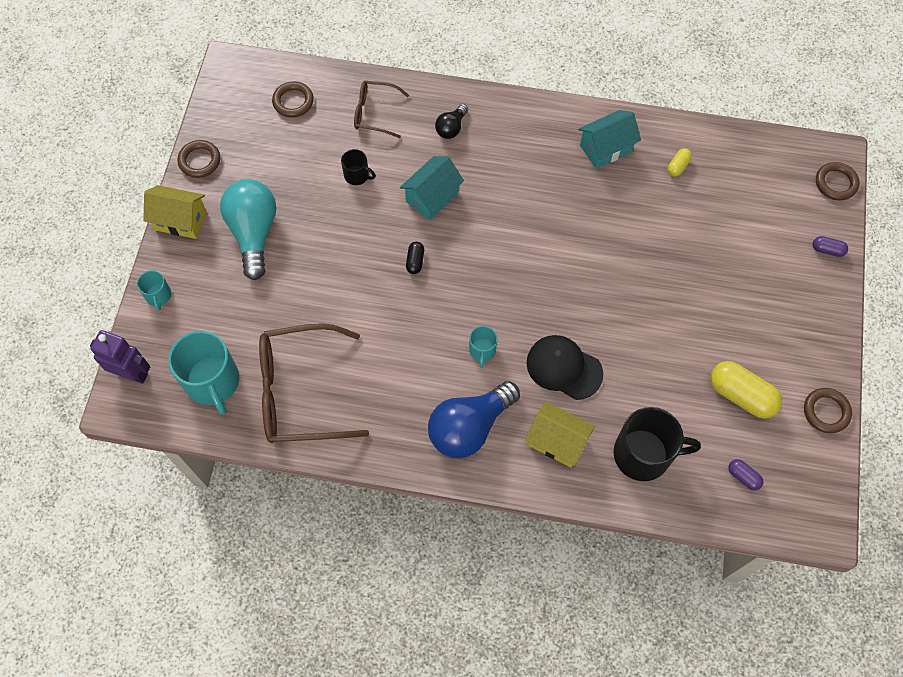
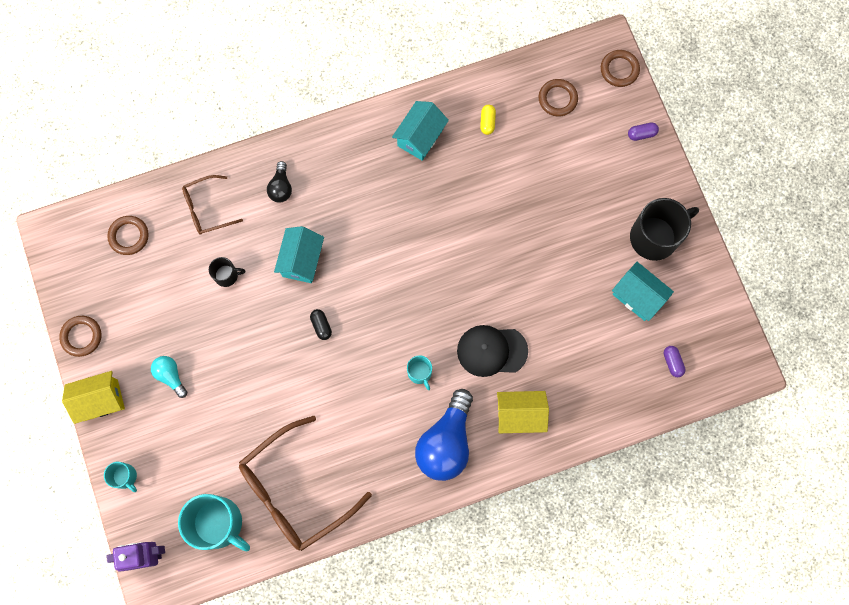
camera: 30 degrees left, 10 degrees up
(254, 233) = (170, 376): turquoise light bulb -> turquoise light bulb, size x0.50
(643, 454) = (590, 387): black mug -> black mug (655, 237)
(741, 395) = (637, 296): yellow capsule -> turquoise house
(743, 476) = (672, 362): purple capsule -> purple capsule turned 60 degrees clockwise
(826, 411) = (706, 274): brown ring -> brown ring (557, 99)

